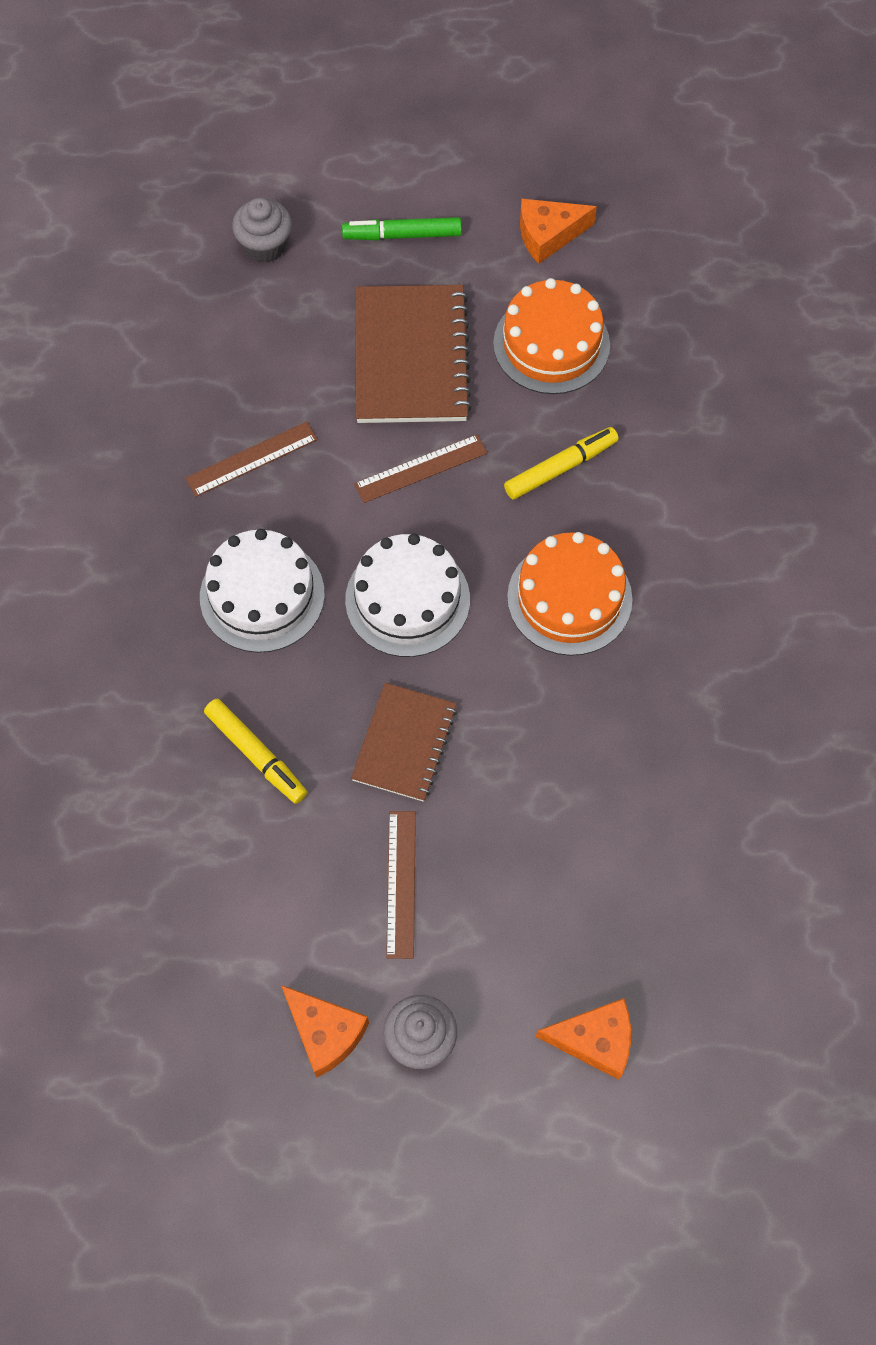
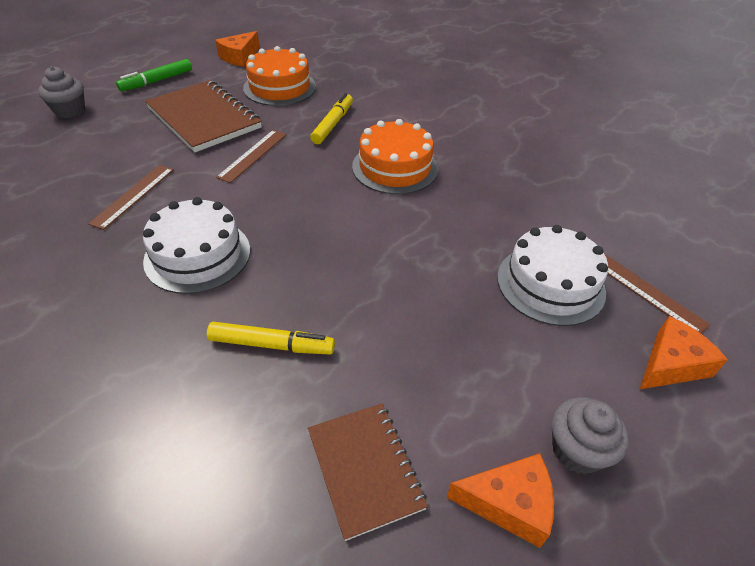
camera: 40 degrees left, 20 degrees down
(401, 883) = (453, 357): brown ruler -> brown ruler (647, 292)
(404, 743) = (372, 279): brown notebook -> brown notebook (365, 469)
(407, 599) = (301, 211): white cake -> white cake (550, 284)

